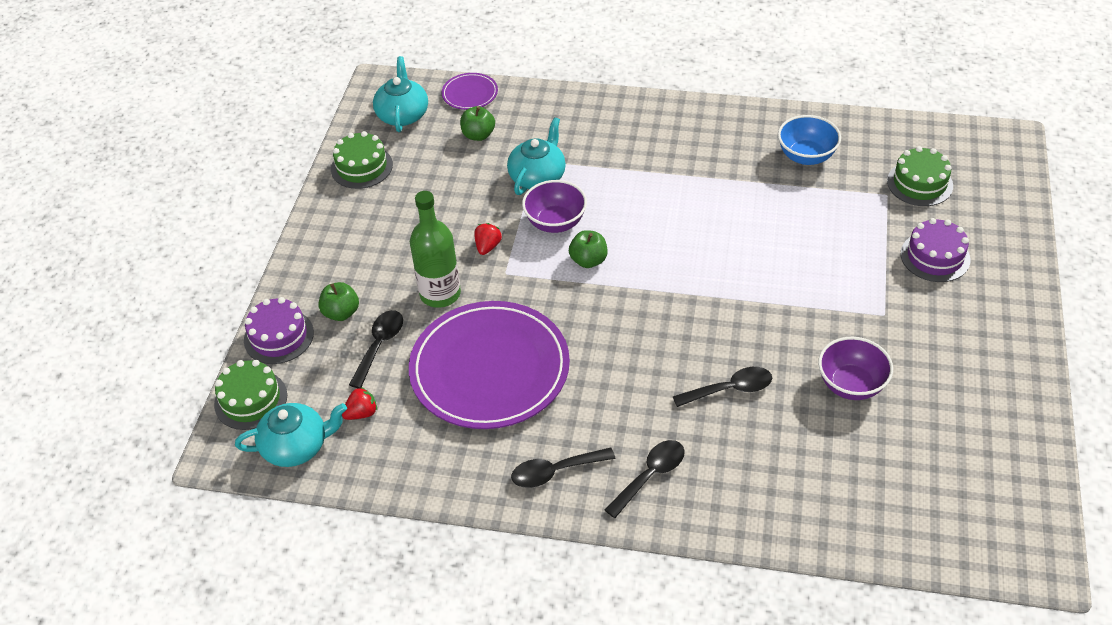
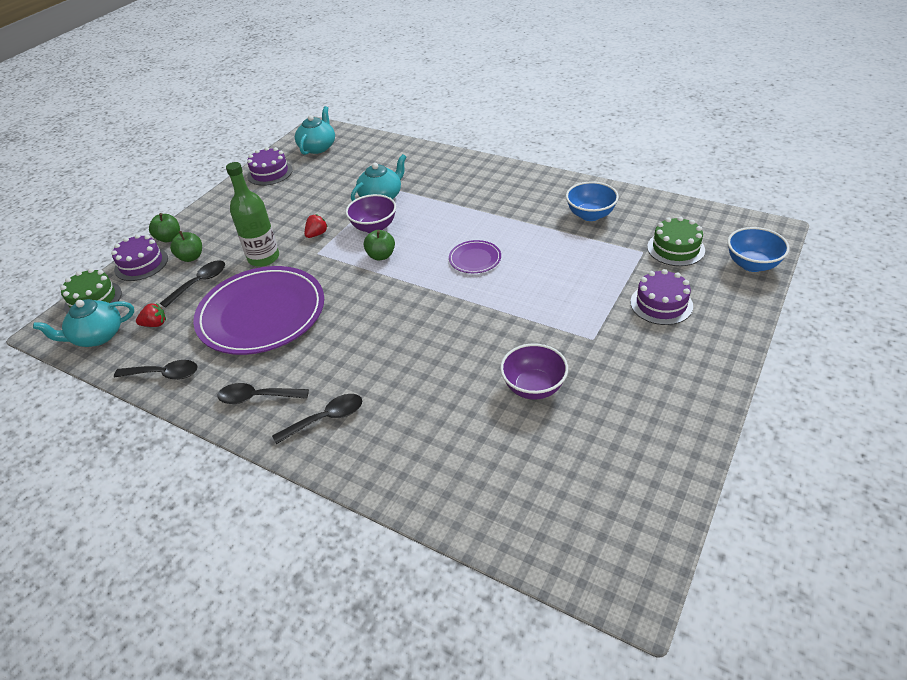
camera: 20 degrees right, 5 degrees down
(296, 446) = (97, 336): turquoise teapot -> turquoise teapot turned 150 degrees clockwise
(361, 167) = (270, 173): green cake -> purple cake
(470, 94) = (370, 141): purple plate -> purple plate (475, 259)
(478, 135) = (358, 166): green apple -> green apple (169, 238)
(730, 389) = (430, 368): black spoon -> black spoon (164, 374)
(1006, 188) = (752, 264): none -> blue bowl

